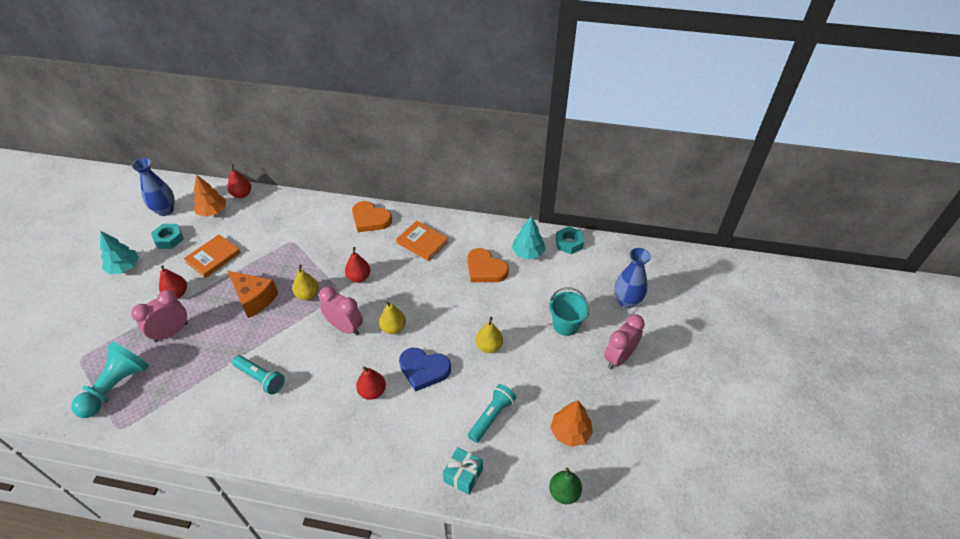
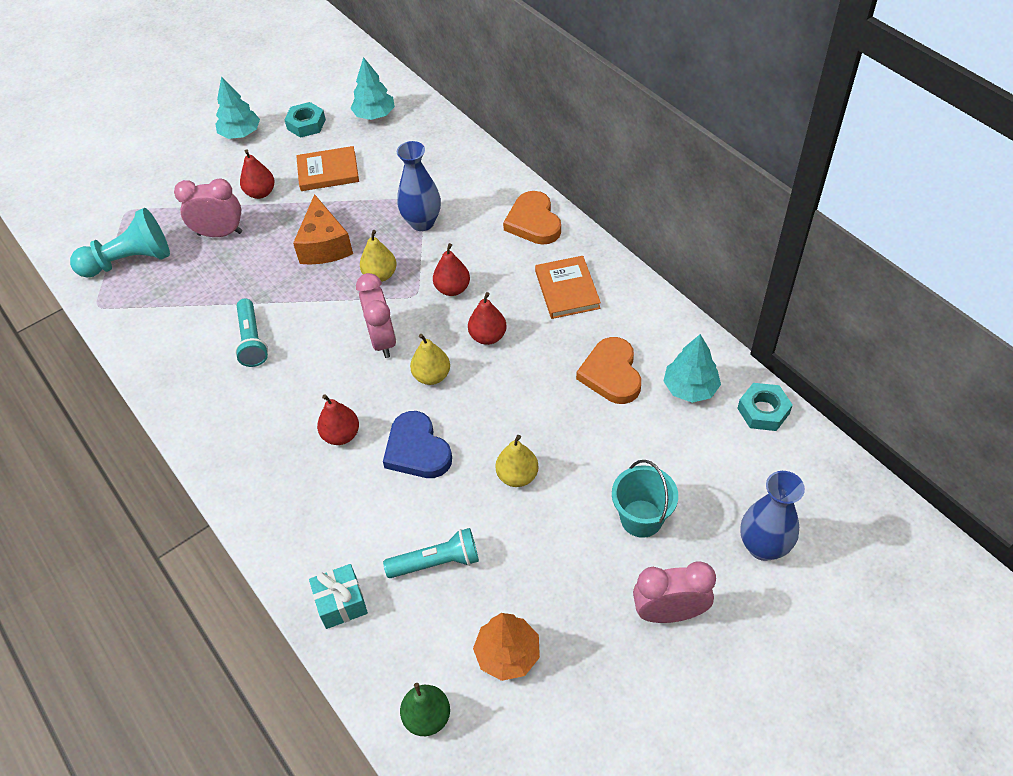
camera: 45 degrees right, 5 degrees up
(165, 210) = (331, 88): blue vase -> blue vase (422, 222)
(212, 211) = (374, 115): orange tree -> turquoise tree
(242, 194) = (422, 110): red pear -> red pear (488, 336)

